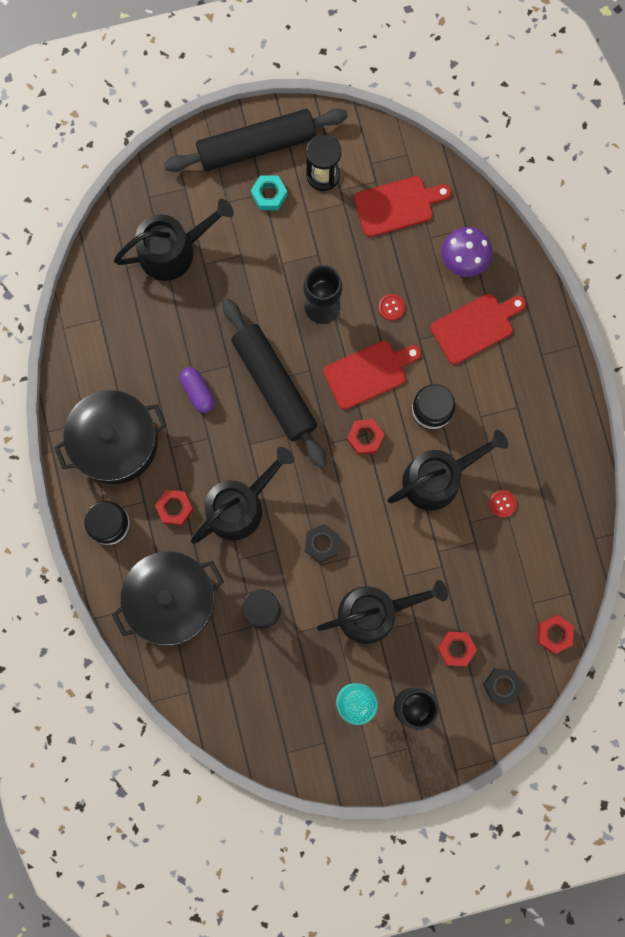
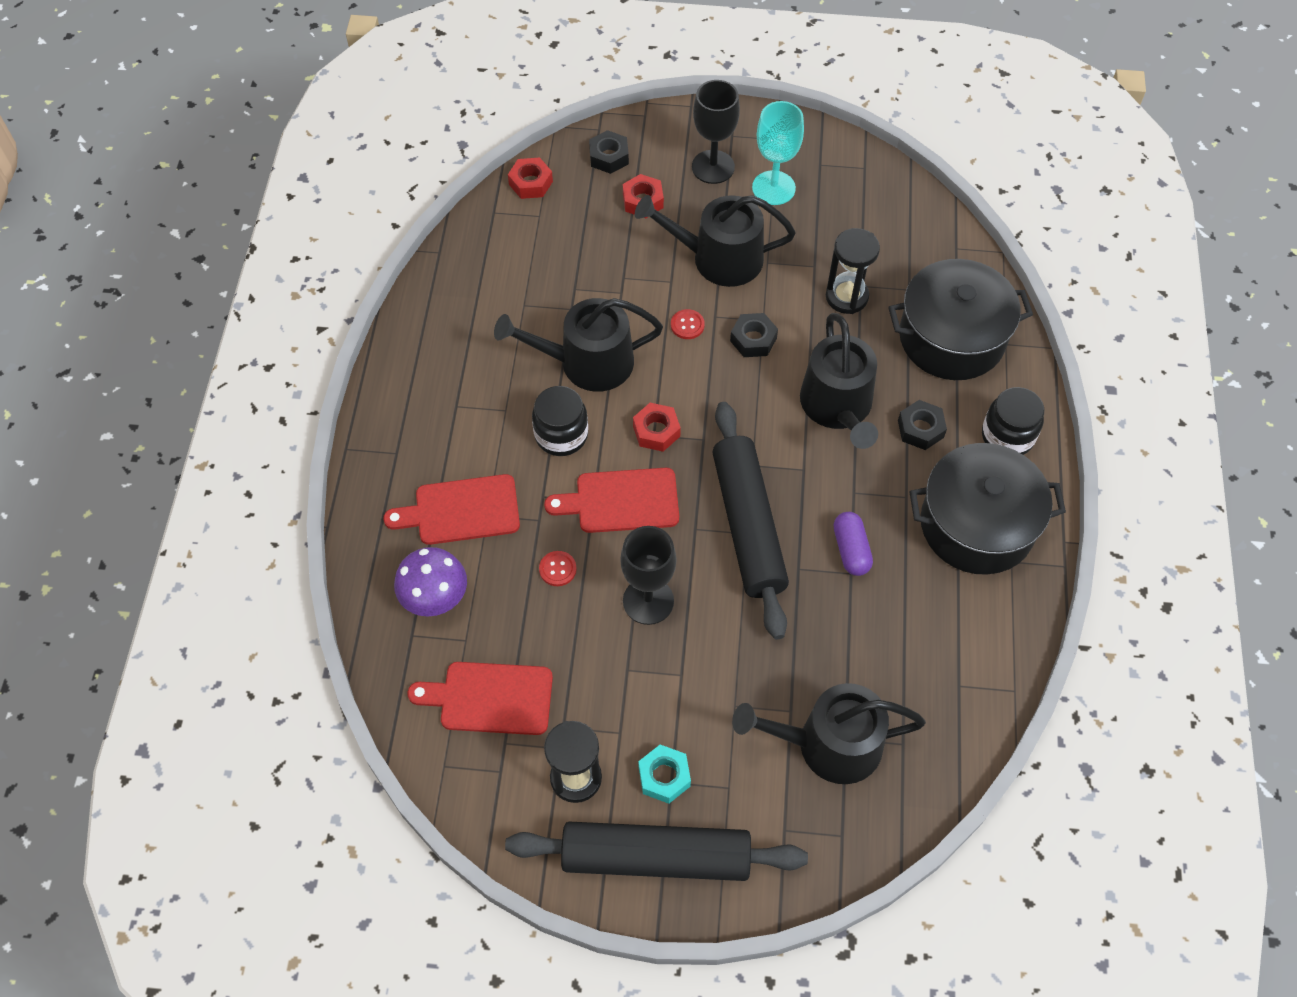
camera: 160 degrees left, 20 degrees down
(174, 508) = (920, 429): red nut -> black nut
(240, 506) = (838, 407): black watering can -> black watering can turned 75 degrees counterclockwise
(502, 504) = (525, 315): red button -> red button (687, 325)

